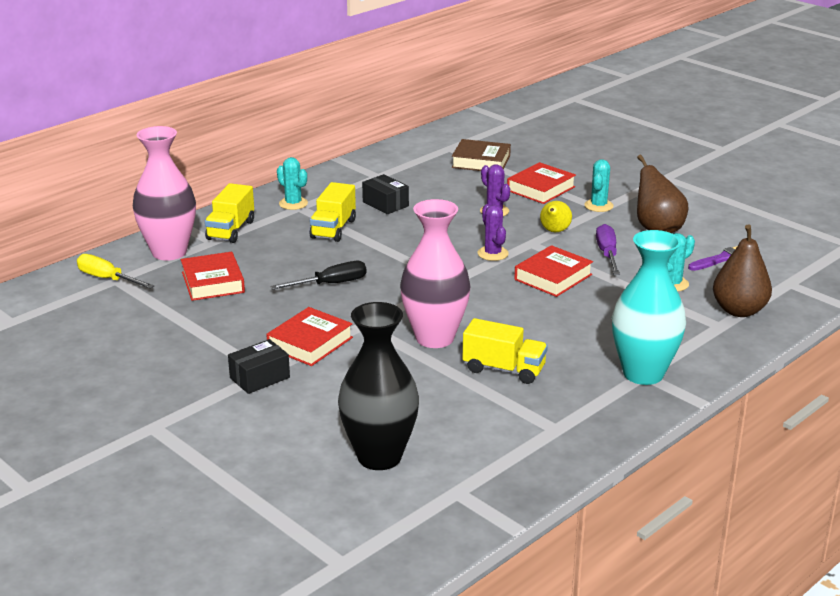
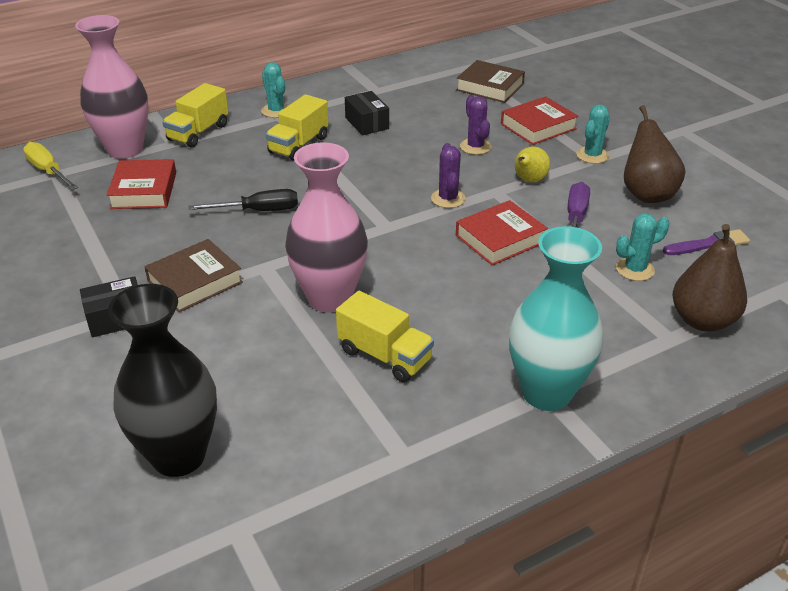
camera: 15 degrees right, 10 degrees up
(310, 343) = (195, 281): red book -> brown book

